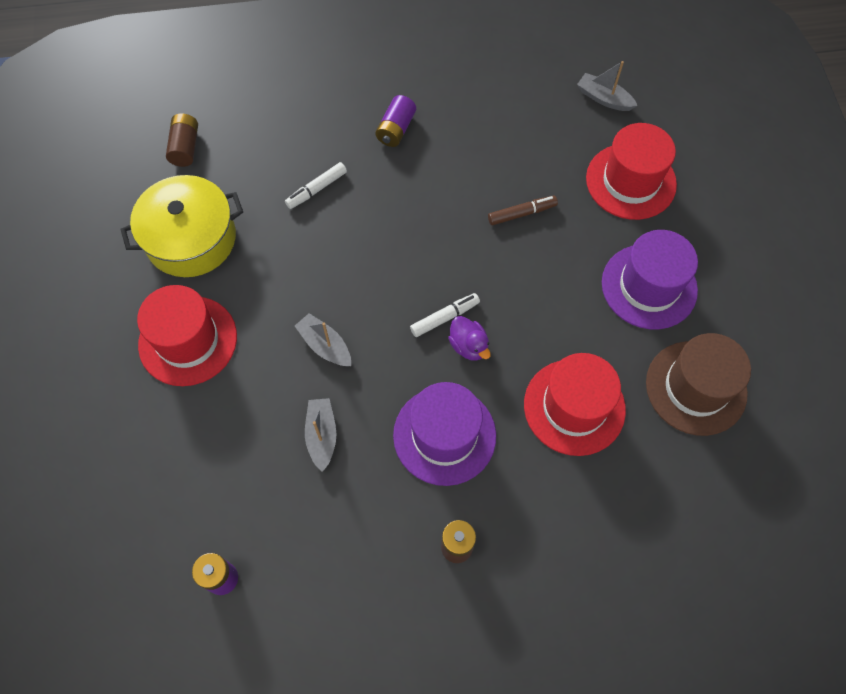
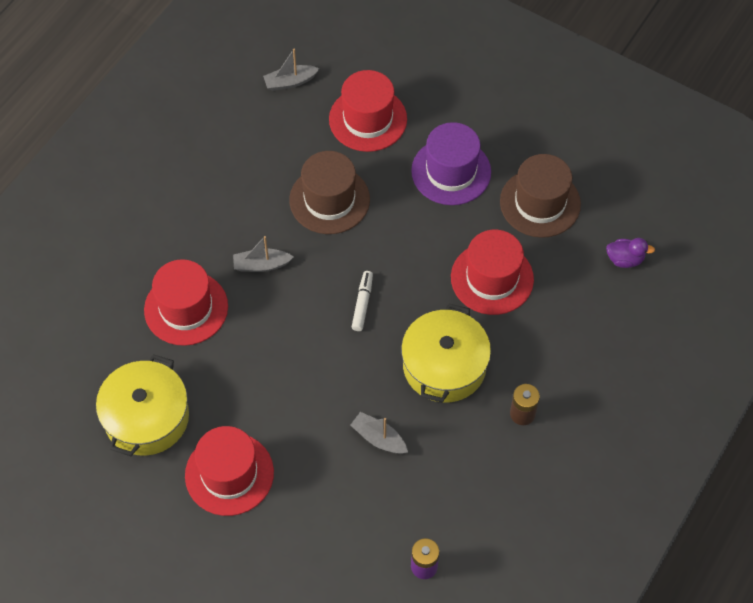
camera: 50 degrees left, 5 degrees down
(185, 147) = (61, 369): brown battery -> none
(317, 189) = (186, 308): white marker -> red hat
(325, 345) = (315, 390): grey boat -> grey boat (261, 265)
(396, 129) = (186, 223): purple battery -> none
(444, 435) = (444, 366): purple hat -> yellow pot
(469, 346) = (396, 305): purple duck -> purple duck (625, 259)
(521, 213) = (329, 200): brown marker -> brown hat

